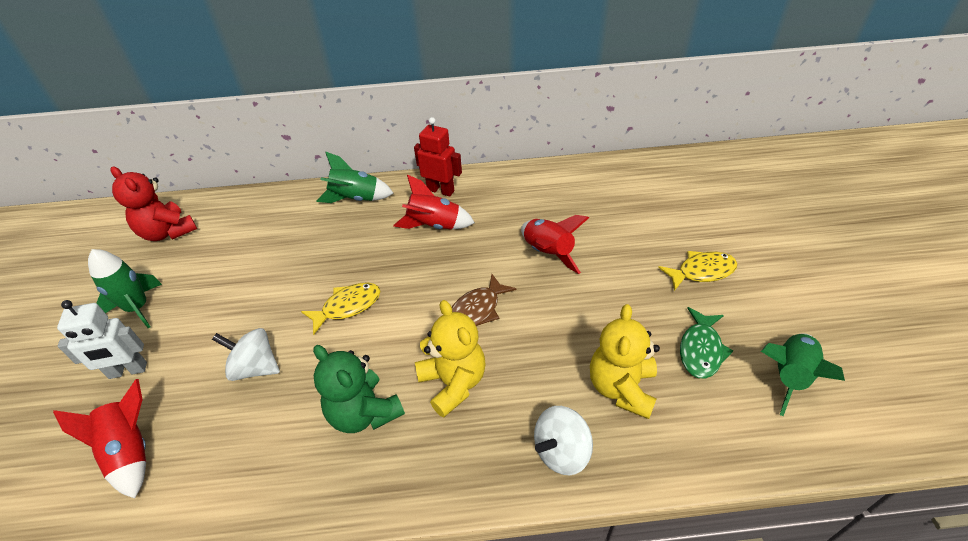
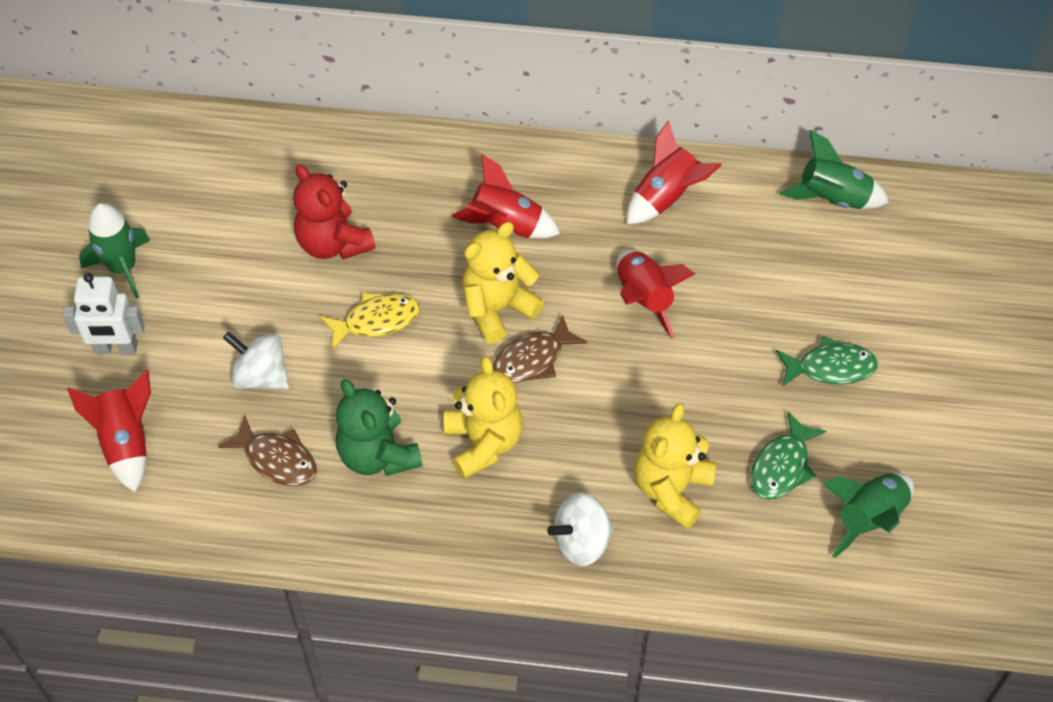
camera: 10 degrees right, 10 degrees up
(168, 232) = (154, 161): red teddy bear -> red teddy bear (333, 243)
(273, 436) = (277, 459): none -> brown fish
(356, 198) = (408, 159): green rocket -> green rocket (833, 199)
(440, 190) = (527, 169): red robot -> none
(441, 280) = (497, 309): none -> yellow teddy bear
(541, 190) = (666, 198): none -> red rocket
(702, 271) = (830, 368): yellow fish -> green fish

